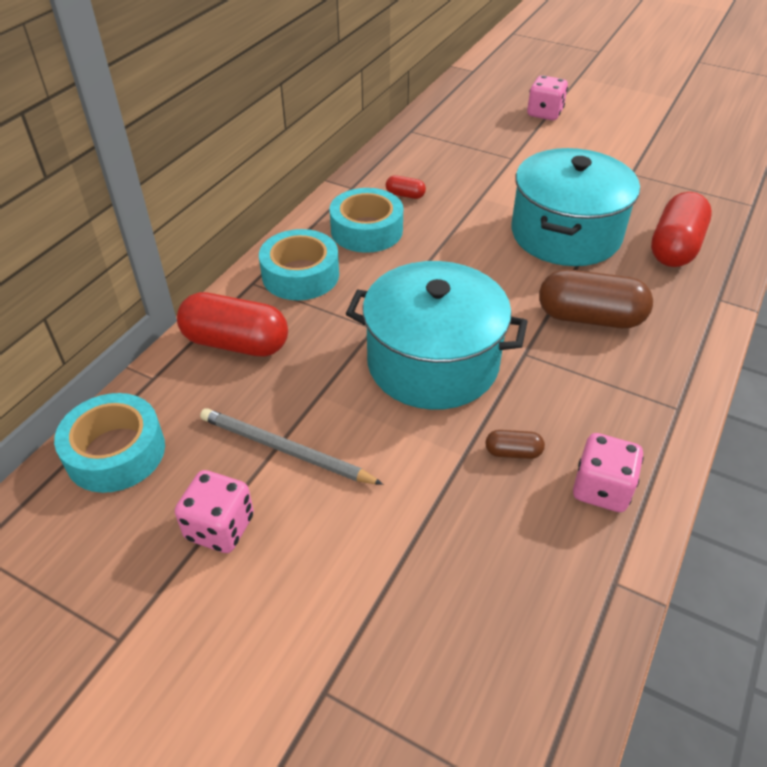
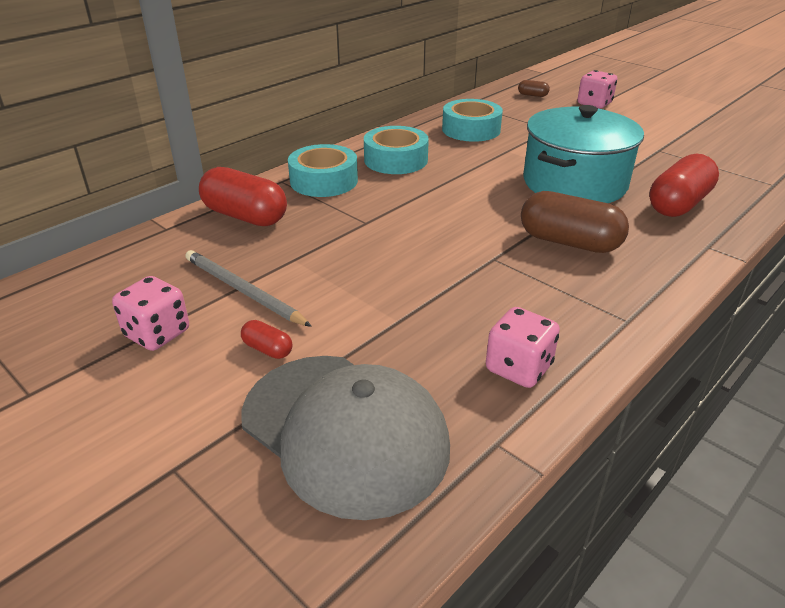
camera: 15 degrees right, 10 degrees down
(115, 452) = (107, 270): turquoise tape -> turquoise tape (471, 129)
(405, 195) = (441, 142): red capsule -> red capsule (267, 349)
(432, 363) = (405, 252): turquoise pot -> none
(471, 604) = (344, 431): none -> grey cap
(513, 452) = (445, 326): brown capsule -> brown capsule (532, 95)

